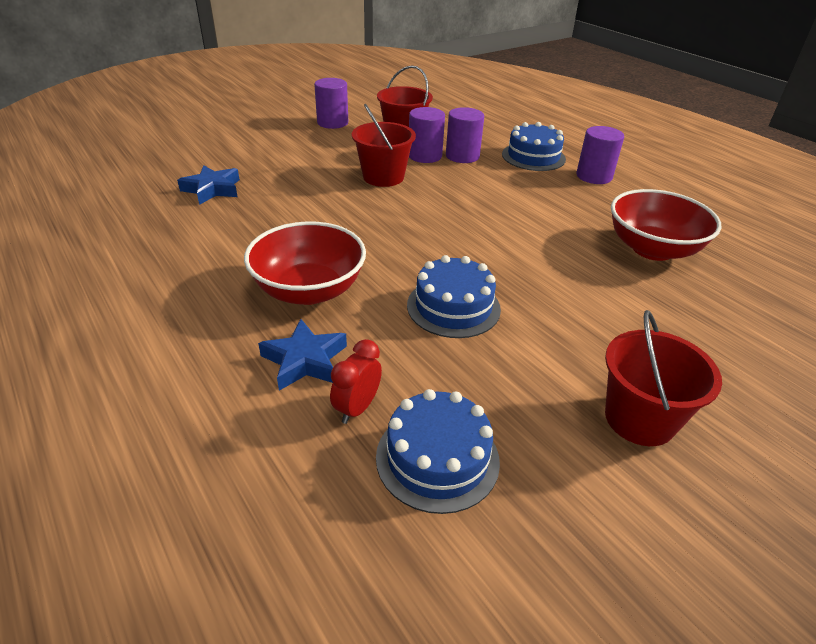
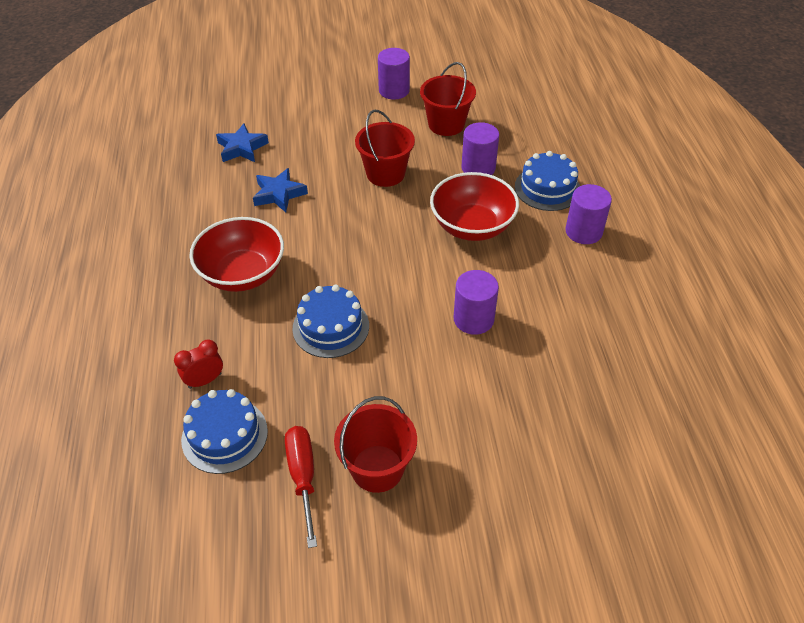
camera: 30 degrees right, 10 degrees up
(305, 360) = (199, 332): blue star -> blue star (279, 194)
(425, 156) = (443, 158): purple cylinder -> purple cylinder (473, 319)
(574, 463) = (303, 477): none -> red screwdriver
(652, 249) = (549, 333): red bowl -> red bowl (472, 226)

